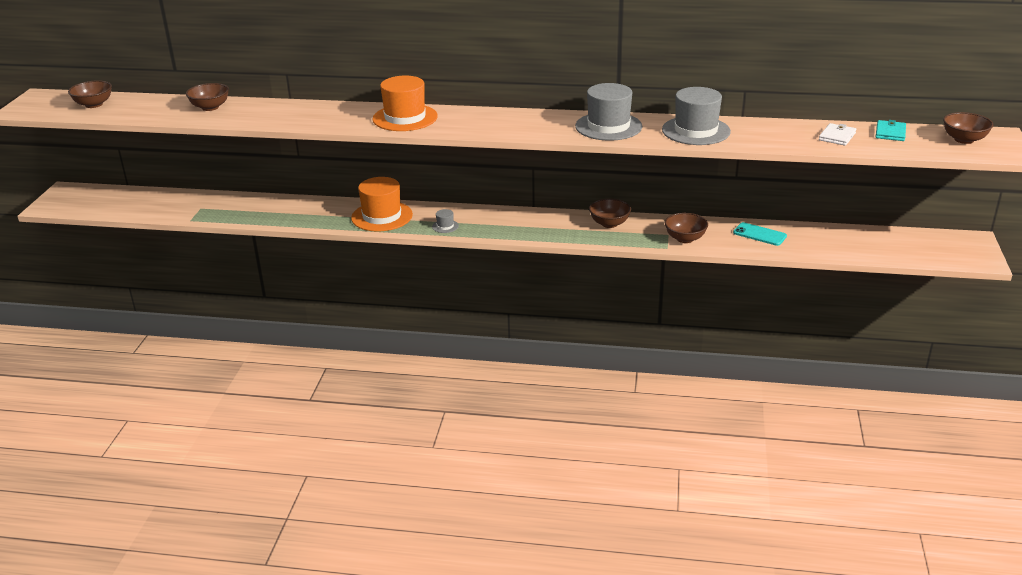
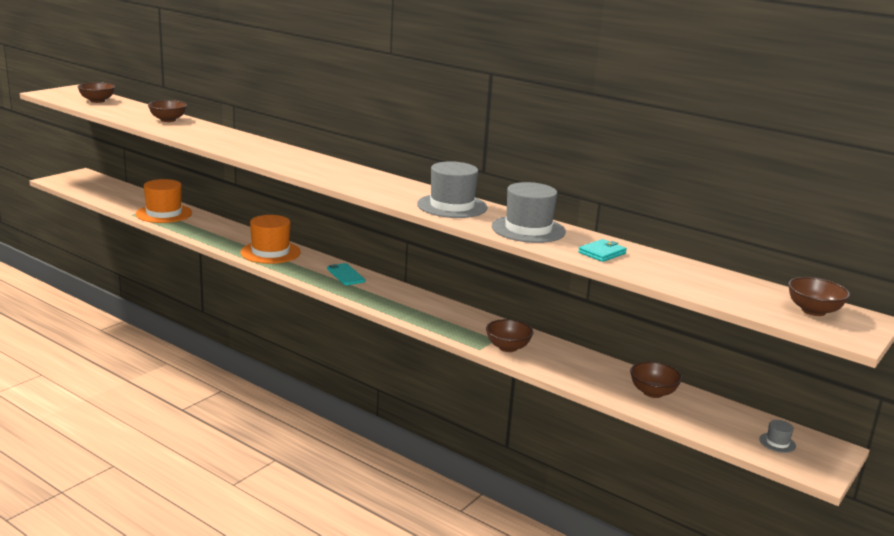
camera: 25 degrees right, 10 degrees down
(405, 118) = (294, 159): orange hat -> orange hat (164, 213)
(445, 226) = (309, 274): grey hat -> grey hat (777, 443)
(609, 223) = (453, 314): brown bowl -> brown bowl (653, 392)
(759, 234) = (588, 367): turquoise phone -> turquoise phone (345, 275)
(837, 136) = (667, 270): white wallet -> none
(890, 133) = (733, 283): turquoise wallet -> turquoise wallet (602, 253)

